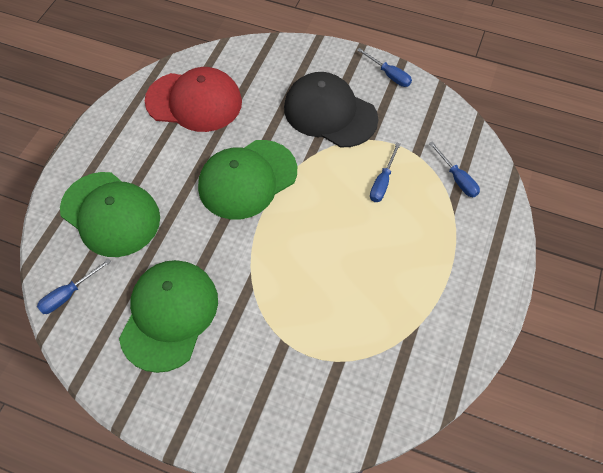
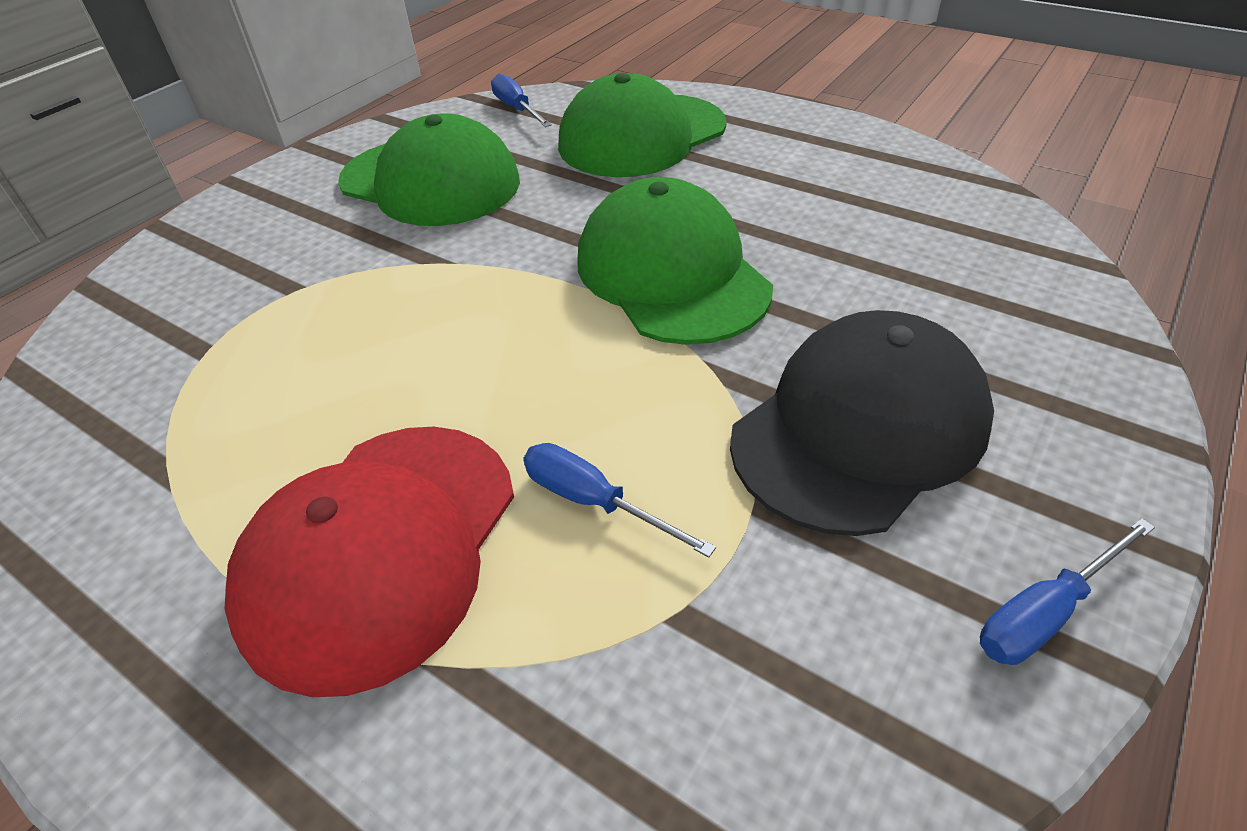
camera: 105 degrees right, 15 degrees down
(194, 101) = (896, 219): red cap -> red cap (380, 549)
(457, 179) = (544, 714): blue screwdriver -> none

